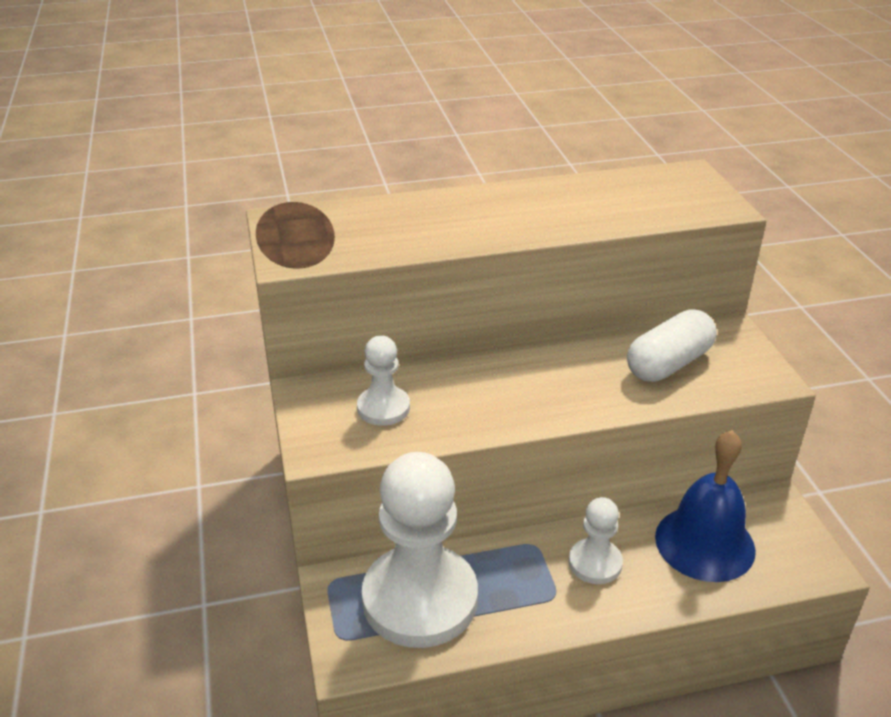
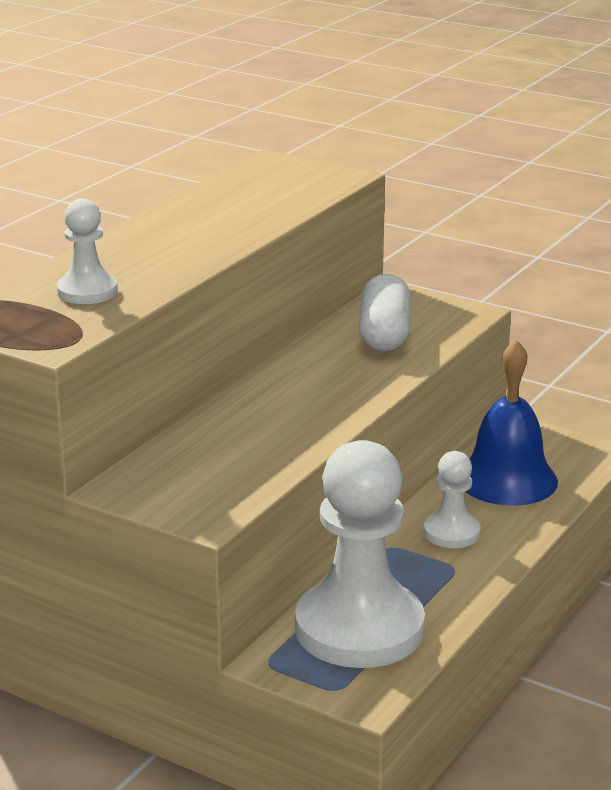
camera: 45 degrees left, 10 degrees down
(383, 408) = (212, 464): white pawn -> white pawn (87, 291)

